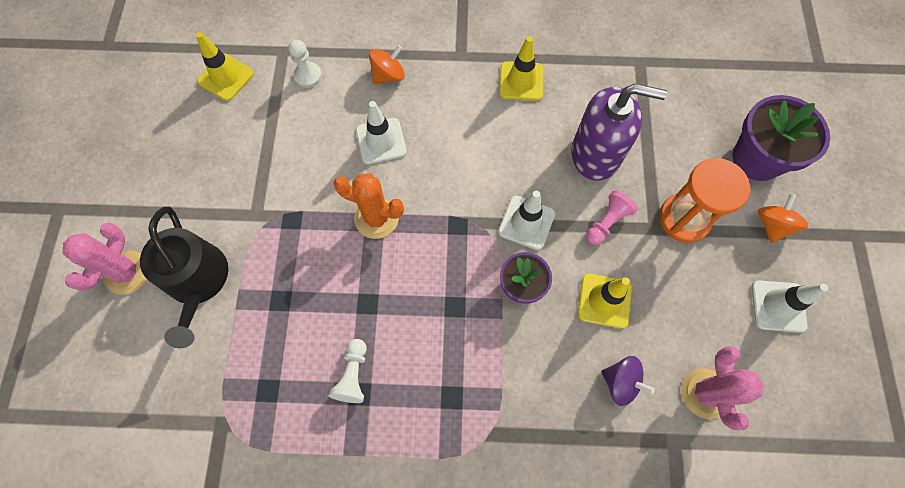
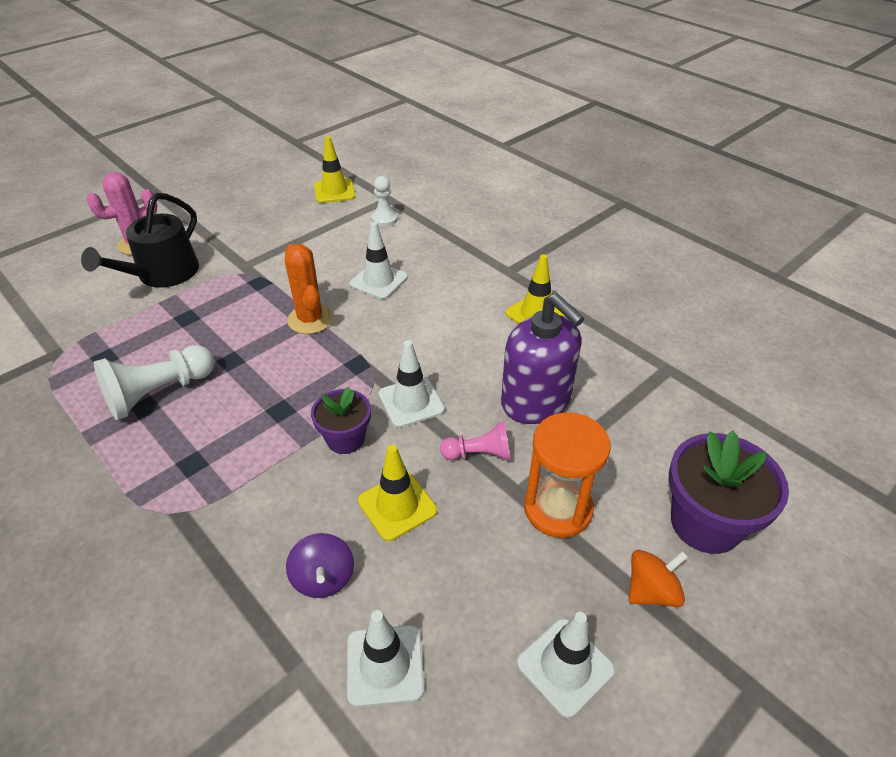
camera: 45 degrees right, 25 degrees down
(353, 375) = (159, 393): white pawn -> white pawn, size x1.69
(388, 75) = (438, 250): orange spinning top -> none
(705, 393) = (385, 665): pink cactus -> white traffic cone

